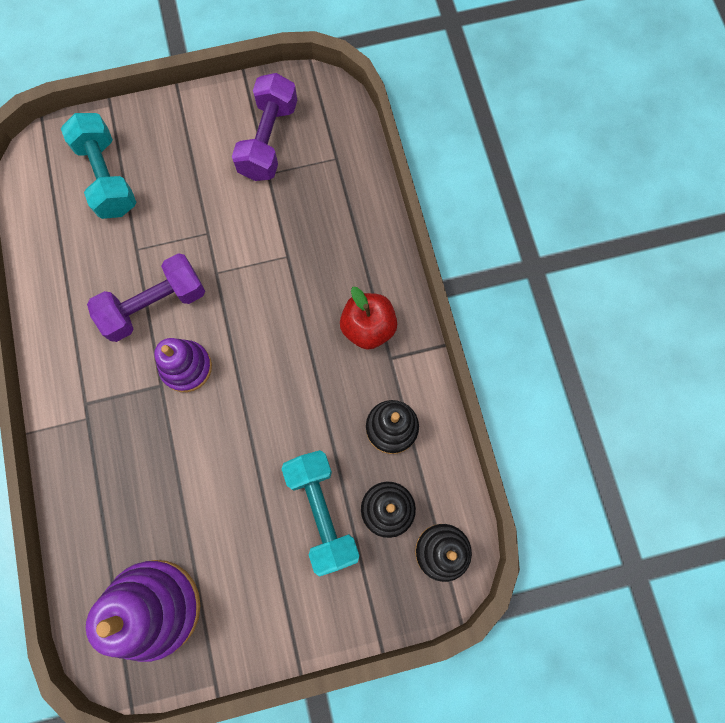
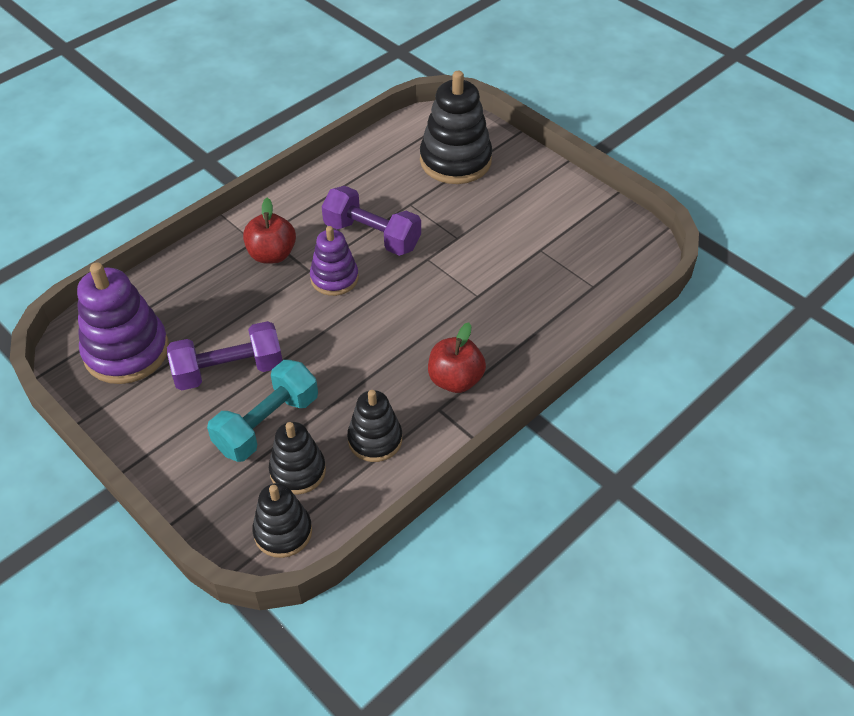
camera: 60 degrees right, 25 degrees down
(107, 177) = (455, 160): turquoise dumbbell -> black stacking toy
(117, 410) = (272, 254): none -> red apple
(268, 140) = (570, 236): purple dumbbell -> purple dumbbell (229, 370)

